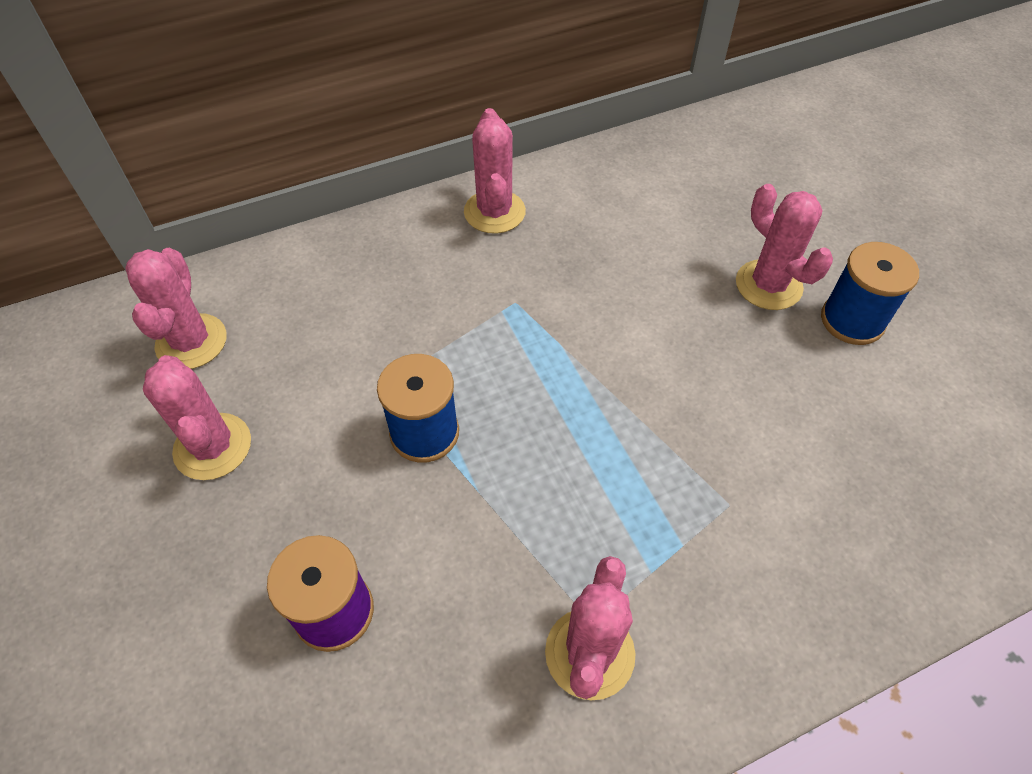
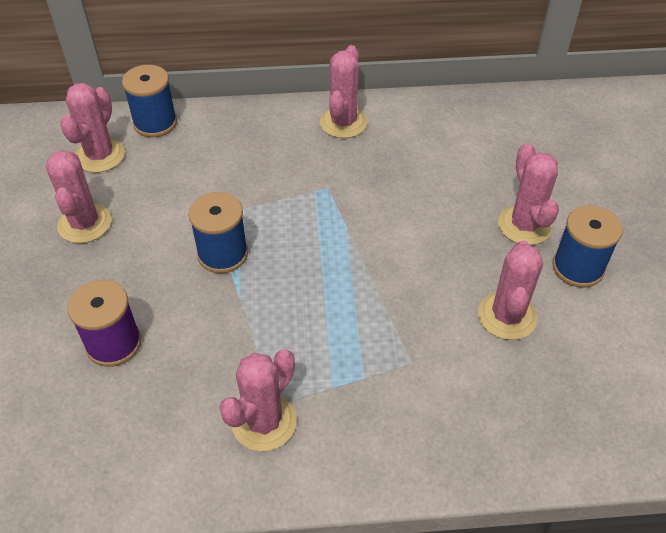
camera: 20 degrees right, 5 degrees down
(249, 275) = (155, 123): none -> blue spool
(807, 406) = (507, 316): none -> pink cactus

